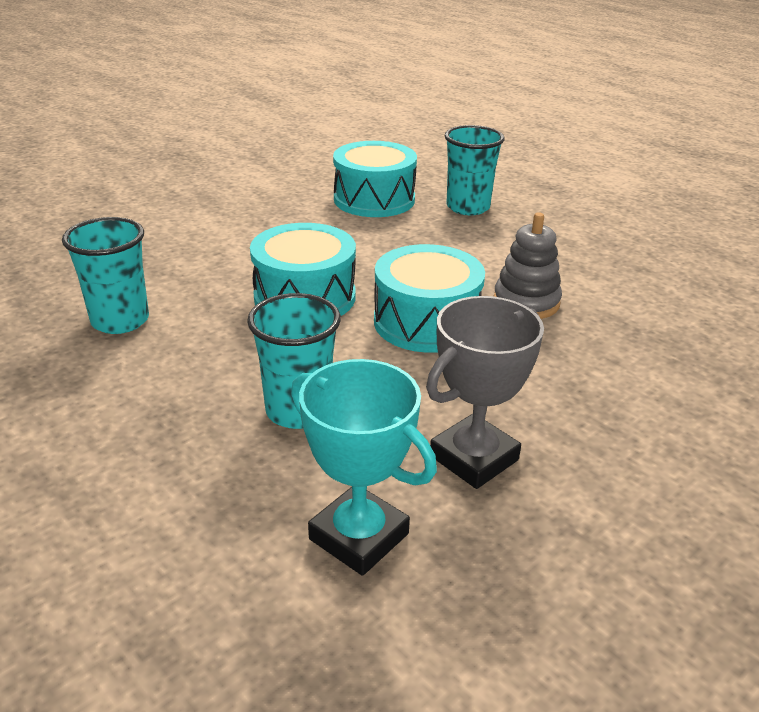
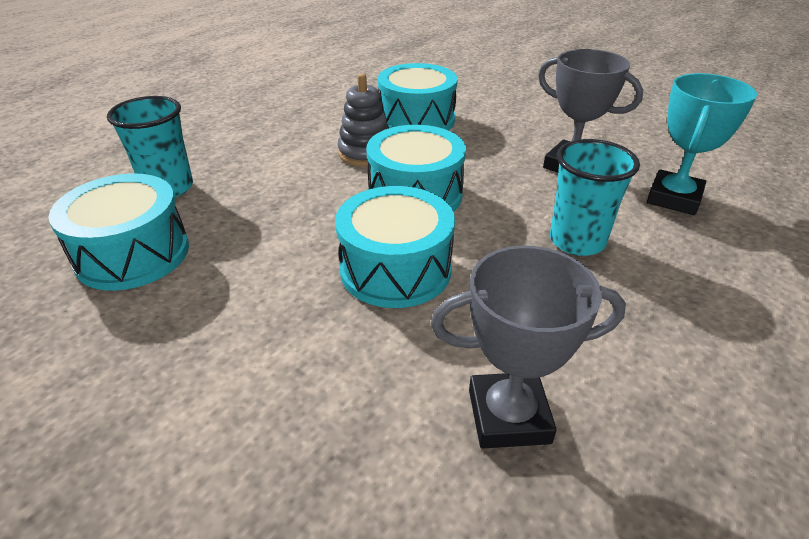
camera: 100 degrees left, 5 degrees up
(120, 321) = (508, 416): turquoise cup -> grey trophy
(623, 348) = (416, 120): none -> turquoise drum

